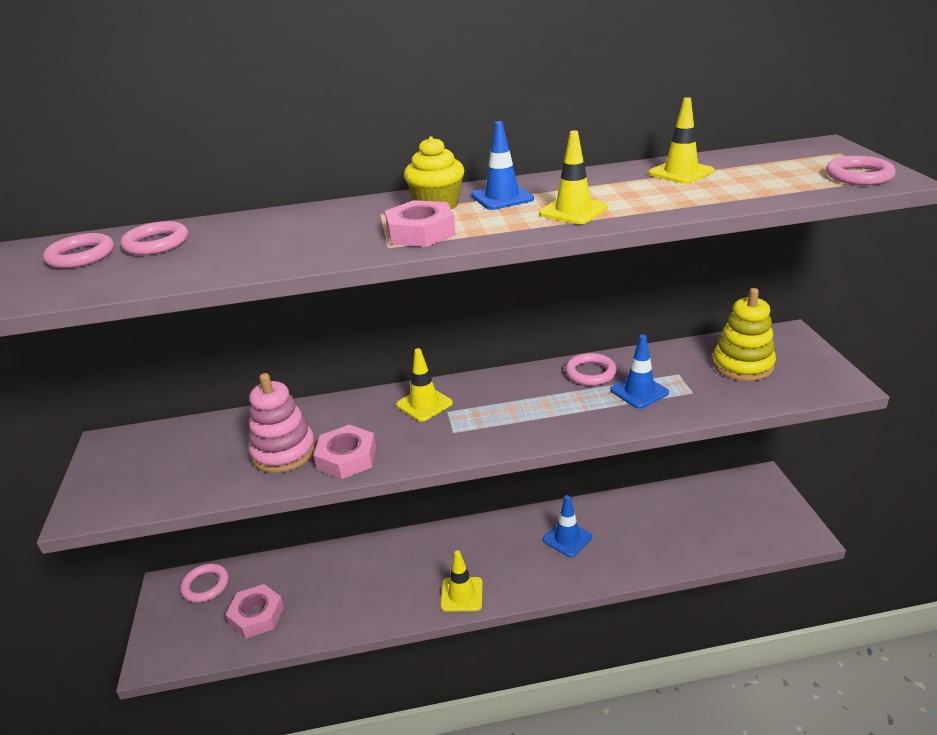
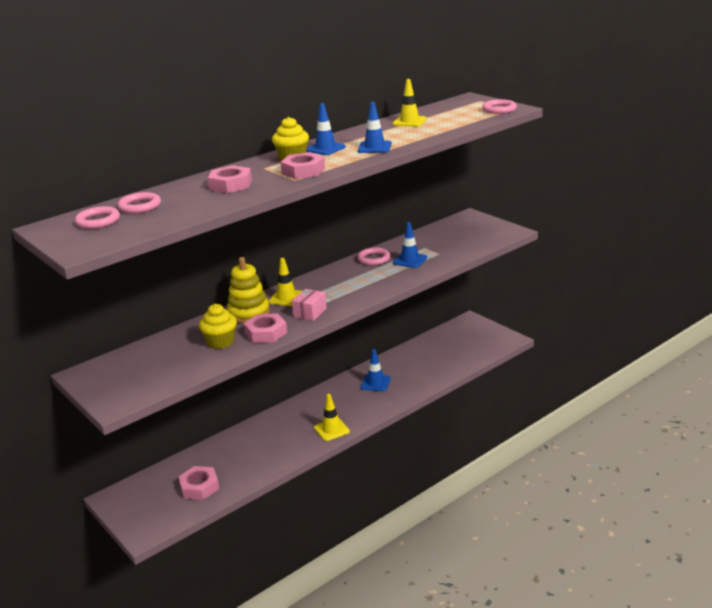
camera: 30 degrees left, 5 degrees down
(205, 585) = (142, 487): pink ring -> none
(284, 452) = (220, 342): pink stacking toy -> yellow cupcake
(302, 234) = (231, 185): none -> pink nut
(429, 442) = (310, 313): none -> pink box
(573, 211) = (374, 147): yellow traffic cone -> blue traffic cone
(742, 365) = (455, 235): yellow stacking toy -> yellow stacking toy (249, 313)

